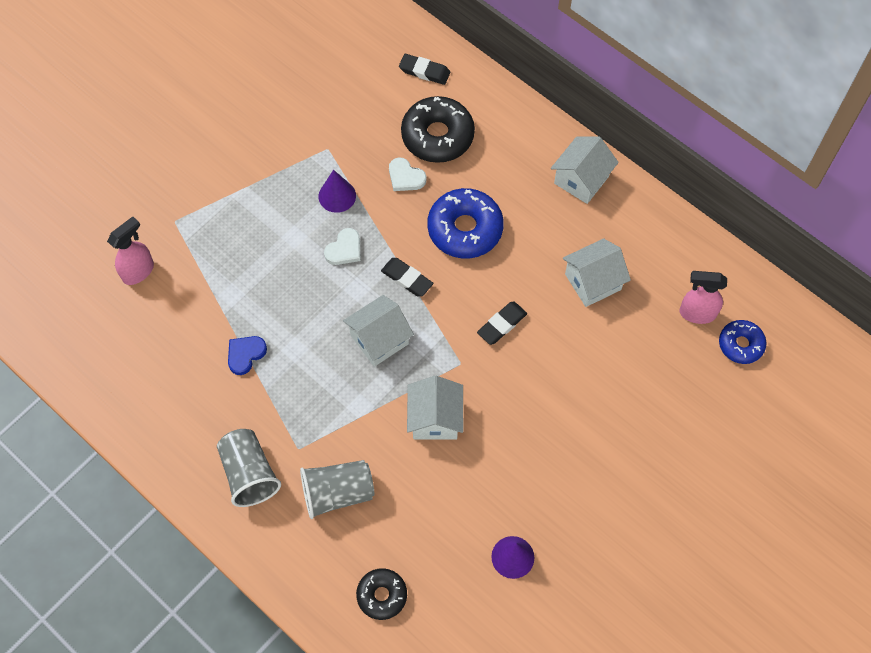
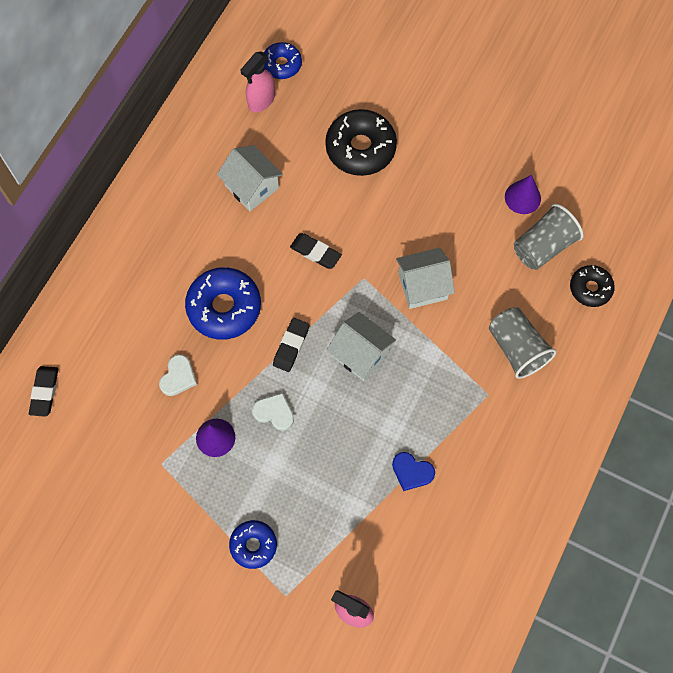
camera: 105 degrees left, 5 degrees up
(228, 206) = (253, 545): none -> blue donut
(249, 473) = (525, 430): grey cup -> grey cup (543, 246)
(437, 136) = (123, 359): black donut -> black donut (360, 148)
(581, 180) = (145, 217): white house -> none
(696, 313) = (261, 101): pink spray bottle -> pink spray bottle turned 45 degrees clockwise

